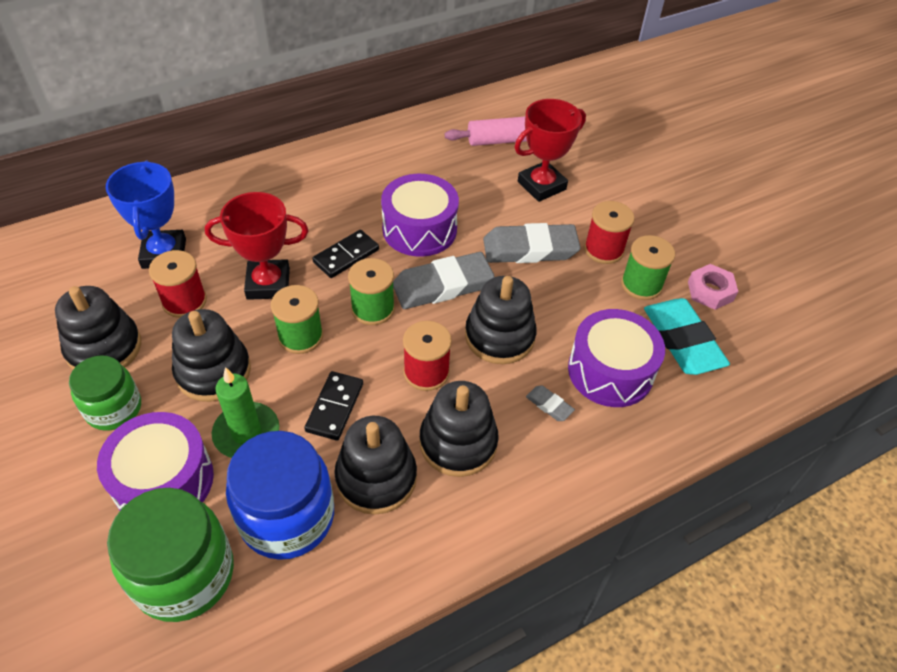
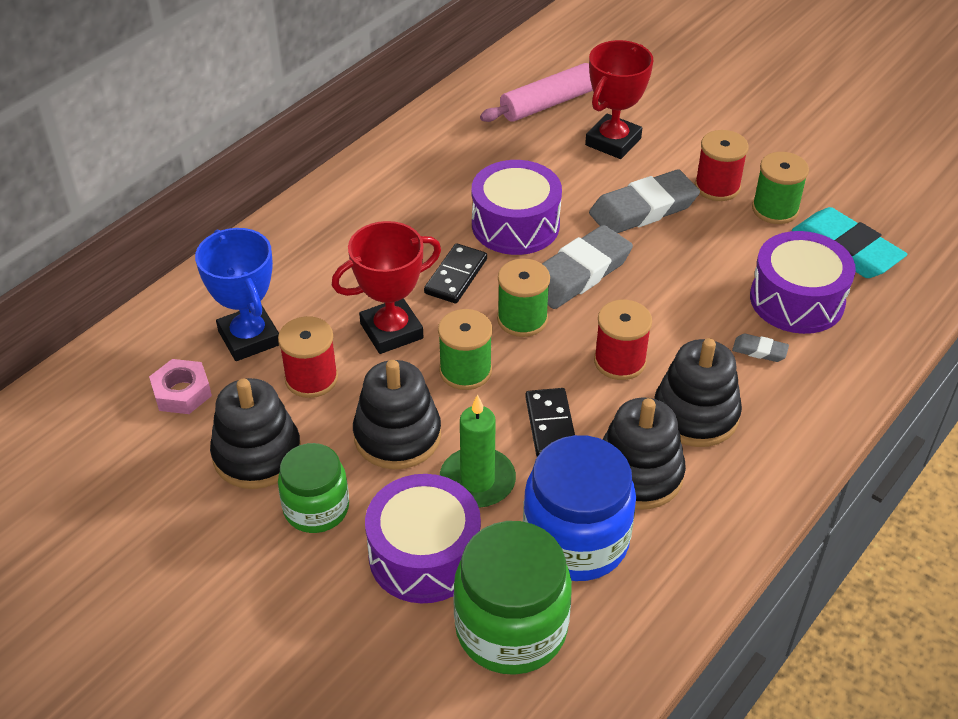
camera: 20 degrees left, 5 degrees down
(499, 336) = (669, 303): black stacking toy -> none
(710, 291) = (843, 195): pink nut -> pink nut (182, 392)

